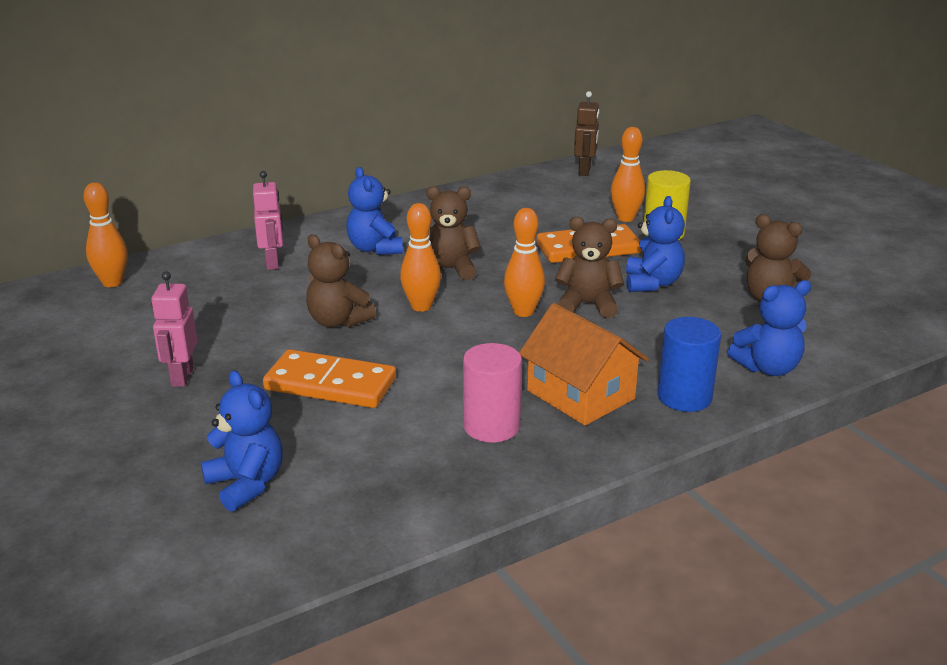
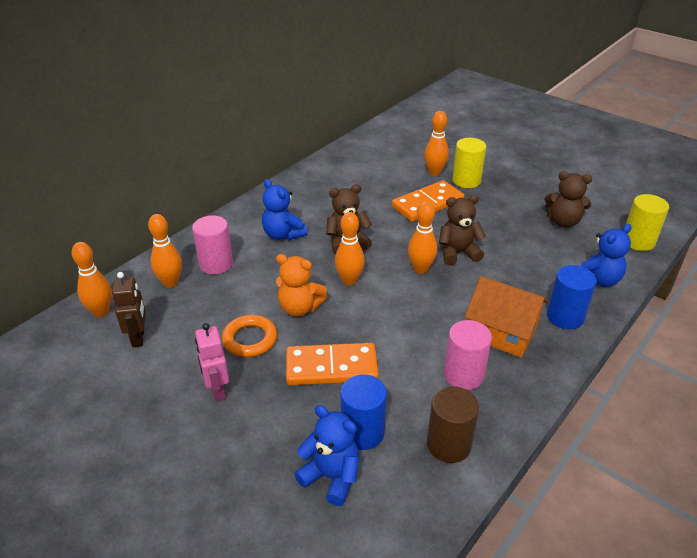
camera: 20 degrees left, 10 degrees up
(208, 270) = (170, 282): none -> orange bowling pin
(255, 339) = (250, 339): none -> orange ring
(273, 263) = (216, 264): pink robot -> pink cylinder
(317, 452) = (362, 432): none -> blue cylinder
(338, 321) = (299, 308): brown teddy bear -> orange teddy bear
(414, 488) = (448, 444): none -> brown cylinder
(585, 171) = (382, 136): brown robot -> brown robot (138, 337)
(652, 283) = (486, 225): blue teddy bear -> none
(868, 338) = (638, 241): none -> yellow cylinder

